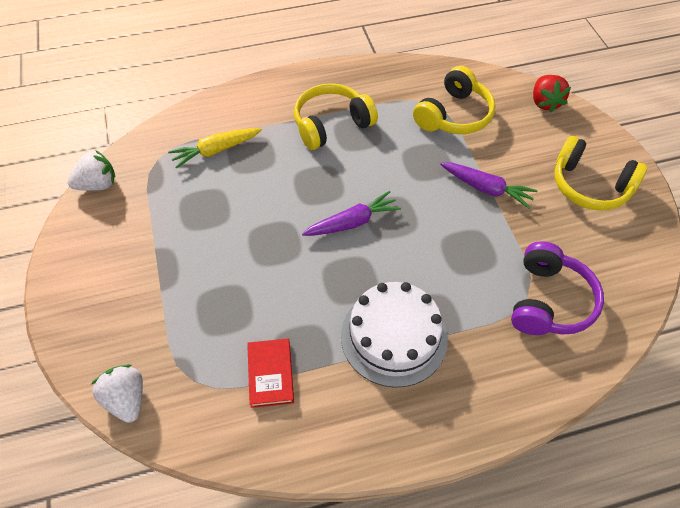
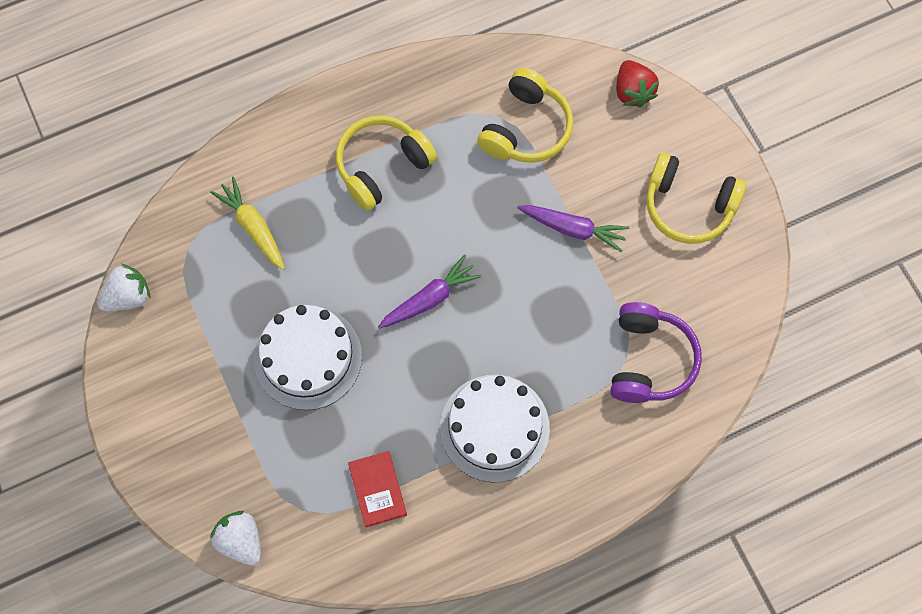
camera: 10 degrees left, 15 degrees up
(216, 151) = (253, 227): yellow carrot -> yellow carrot turned 90 degrees clockwise
(234, 252) = (308, 357): none -> white cake

